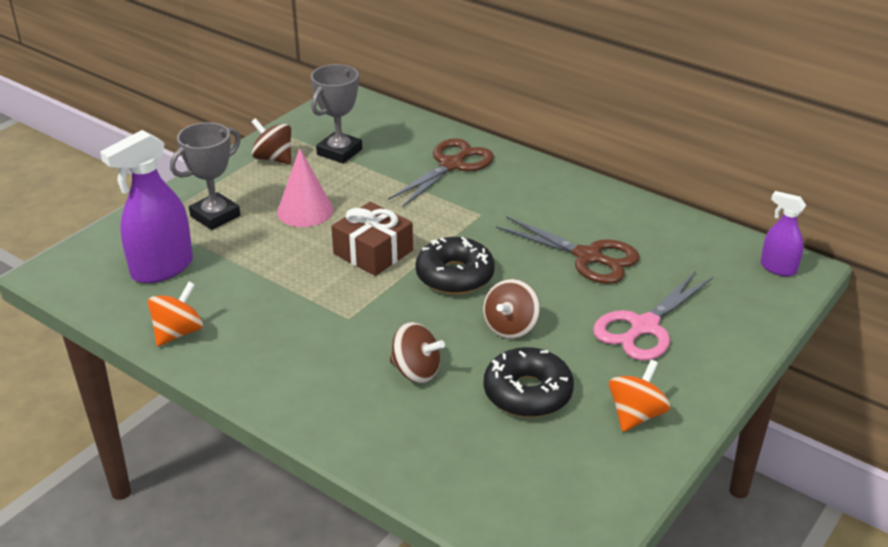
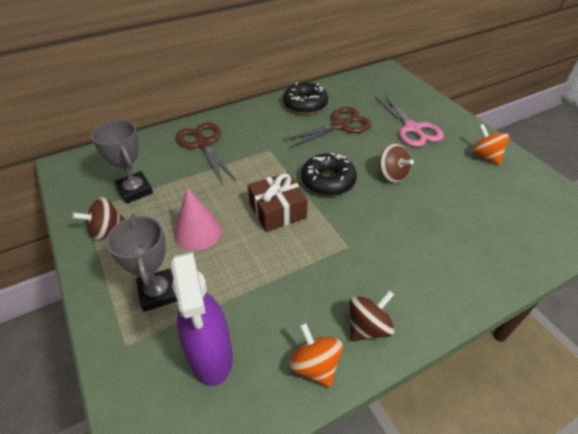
camera: 65 degrees left, 10 degrees up
(416, 371) = (420, 229): brown spinning top -> brown spinning top (368, 327)
(527, 393) = (456, 188): black donut -> black donut (305, 104)
(778, 268) = (383, 76): purple spray bottle -> none

